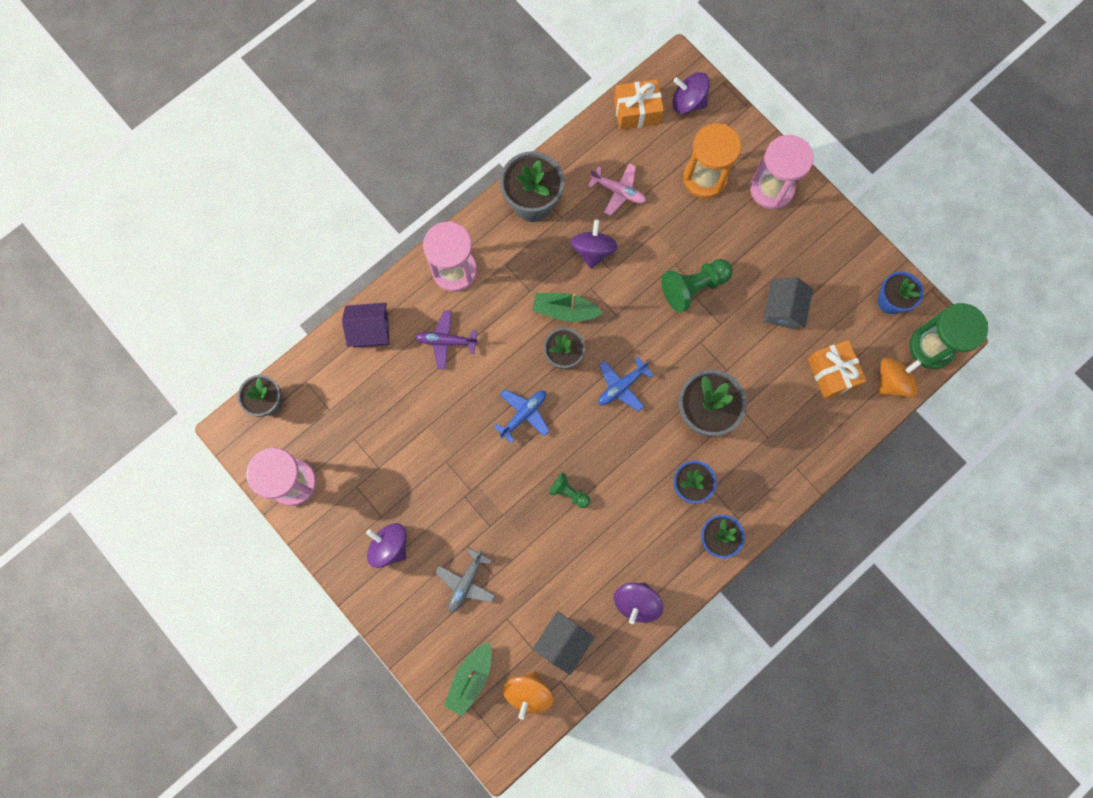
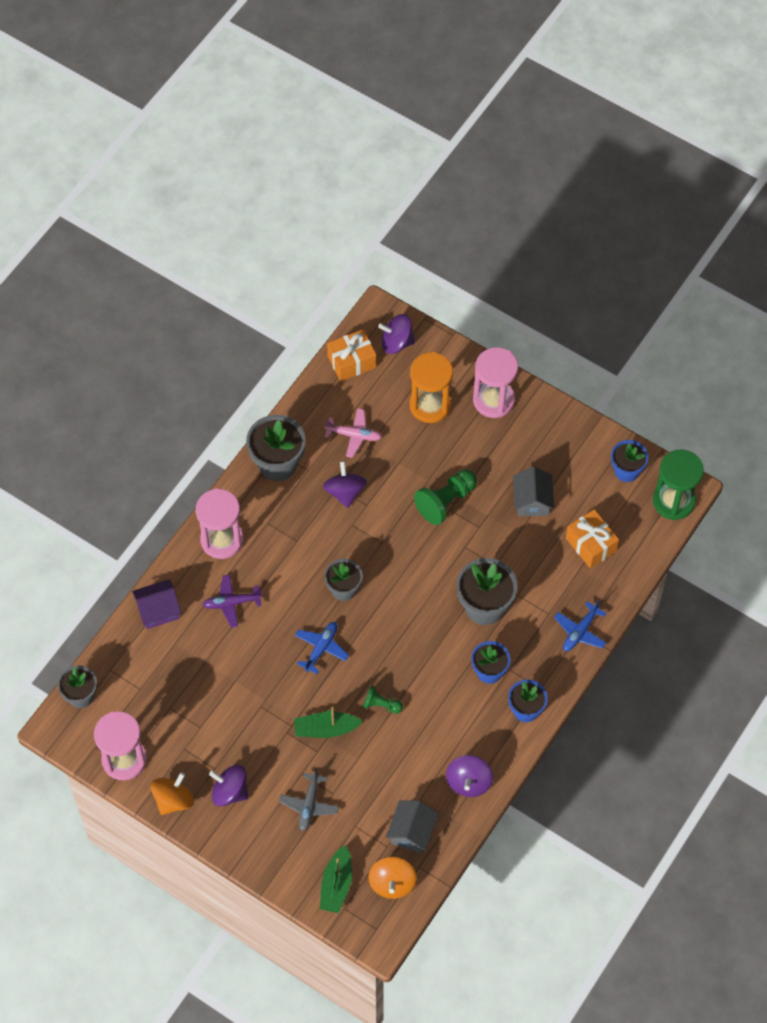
camera: 15 degrees left, 15 degrees down
(565, 310) = (334, 550): green boat -> green boat (326, 729)
(621, 386) = (404, 602): blue plane -> blue plane (580, 631)
(892, 381) = (646, 539): orange spinning top -> orange spinning top (173, 800)

